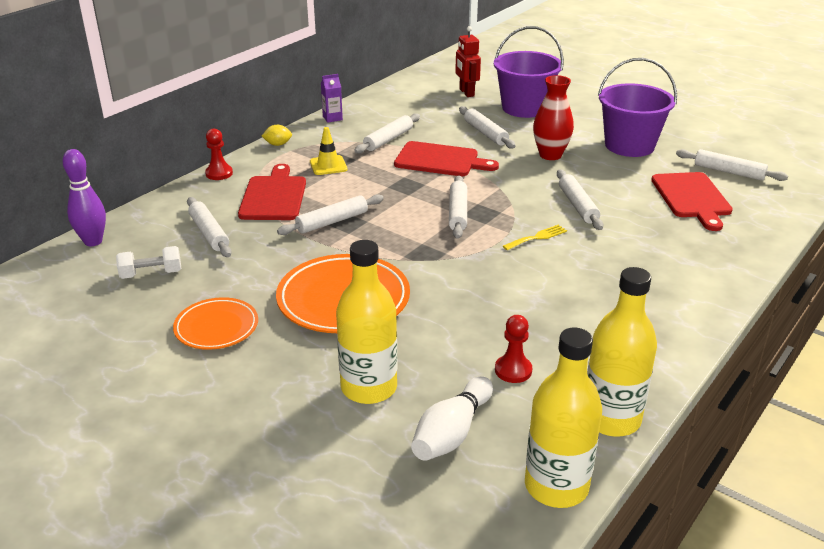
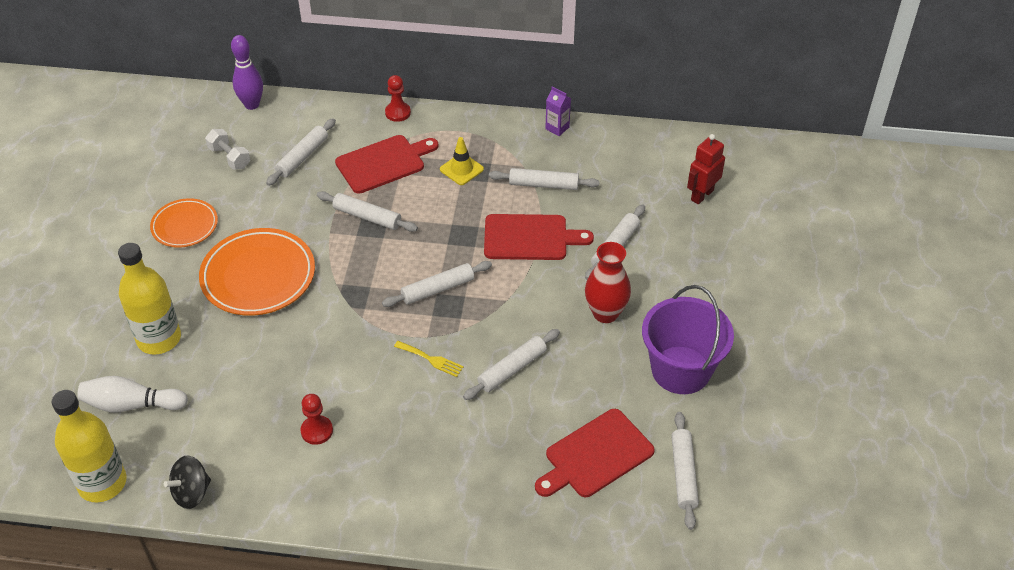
camera: 60 degrees right, 15 degrees up
(278, 144) = (476, 120): yellow lemon -> none
(440, 160) = (530, 237): red cutting board -> red cutting board turned 75 degrees counterclockwise
(513, 370) = (221, 413): red pawn -> red pawn (317, 431)
(524, 108) = (703, 254): purple bucket -> none
(611, 419) = (192, 493): yellow bottle -> black spinning top

